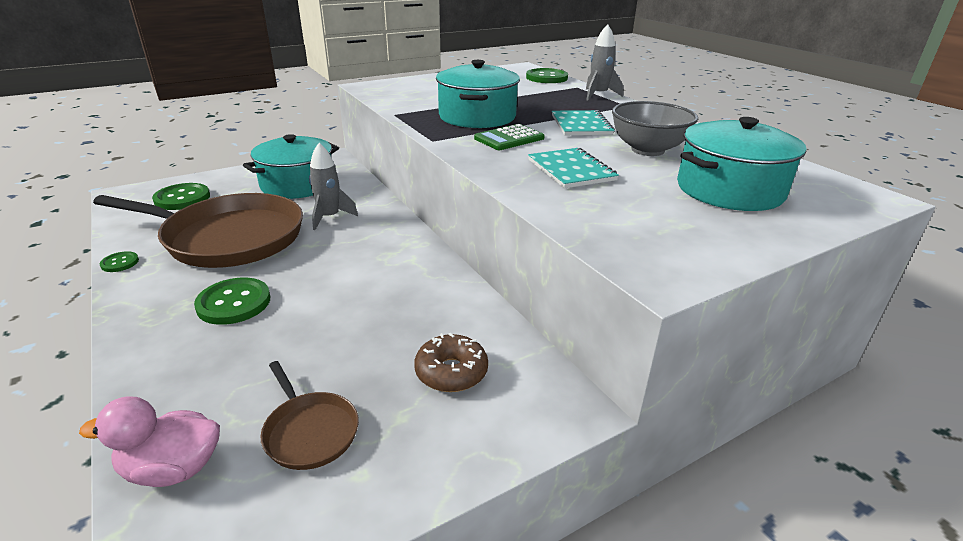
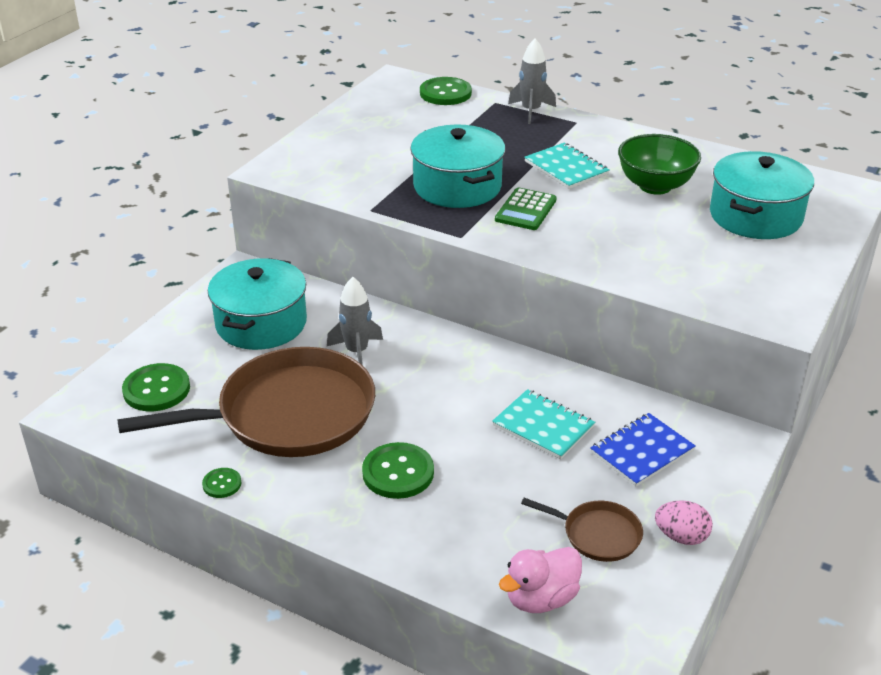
camera: 30 degrees left, 5 degrees up
(386, 478) = (681, 537): none -> pink egg
(451, 372) = (641, 451): brown donut -> blue notebook
(571, 170) = (622, 234): turquoise notebook -> turquoise notebook (543, 426)
(647, 150) = (655, 186): grey bowl -> green bowl

